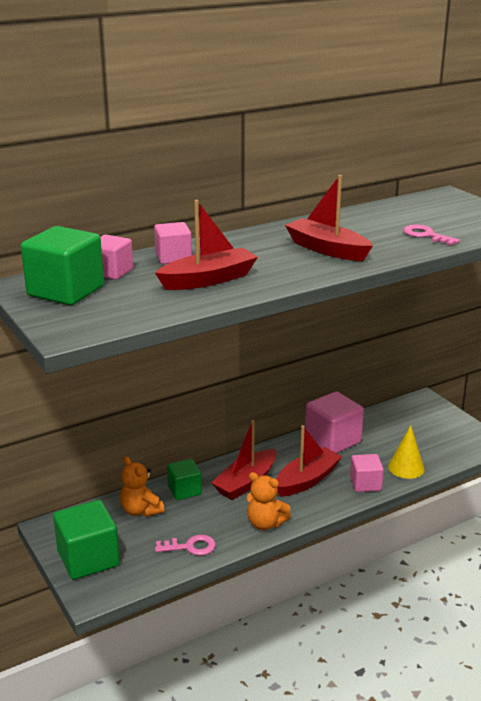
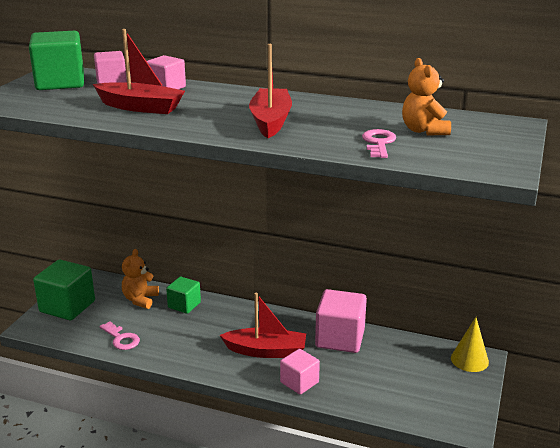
camera: 50 degrees right, 0 degrees up
(246, 482) = (227, 325): red boat -> none
(265, 523) = (185, 358): orange teddy bear -> orange teddy bear (424, 131)
(406, 467) = (353, 394): yellow cone -> yellow cone (469, 360)

